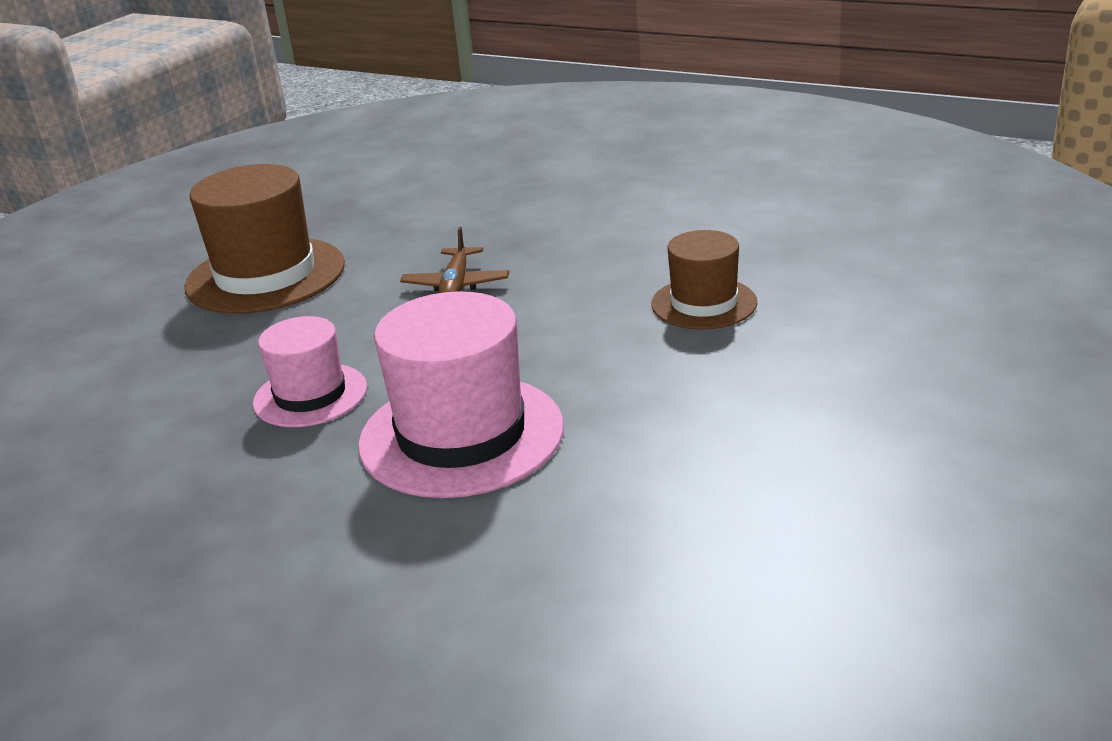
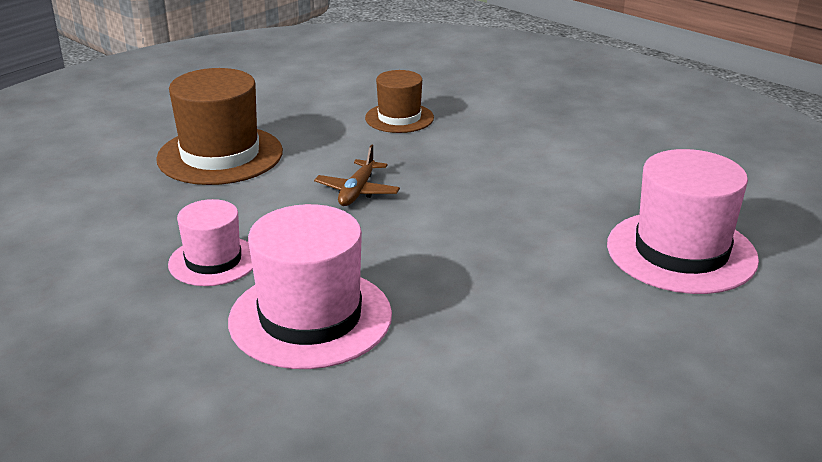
camera: 10 degrees right, 0 degrees up
(704, 303) = (543, 245): brown hat -> brown hat (399, 118)
(864, 282) = (681, 252): none -> pink hat

